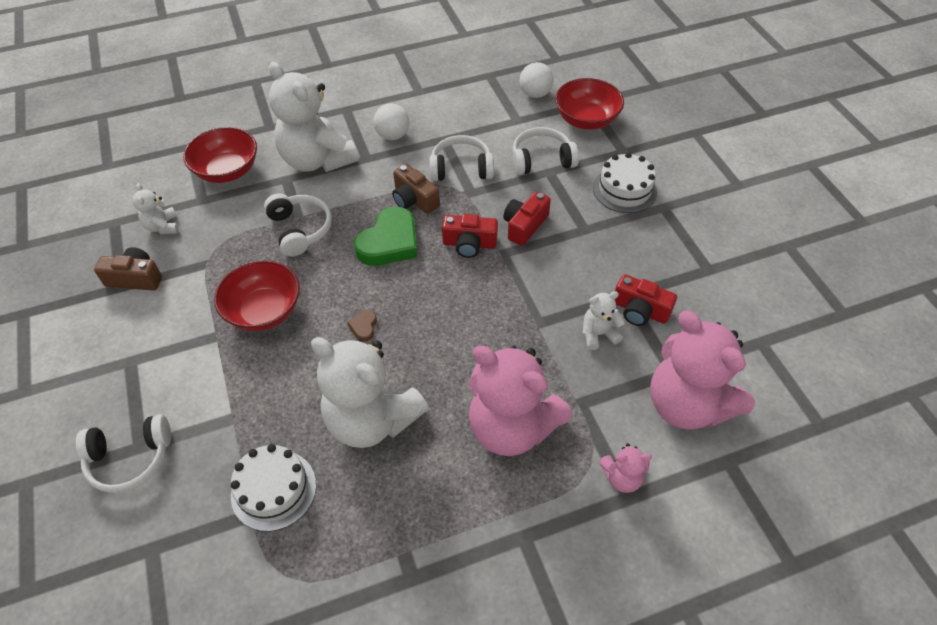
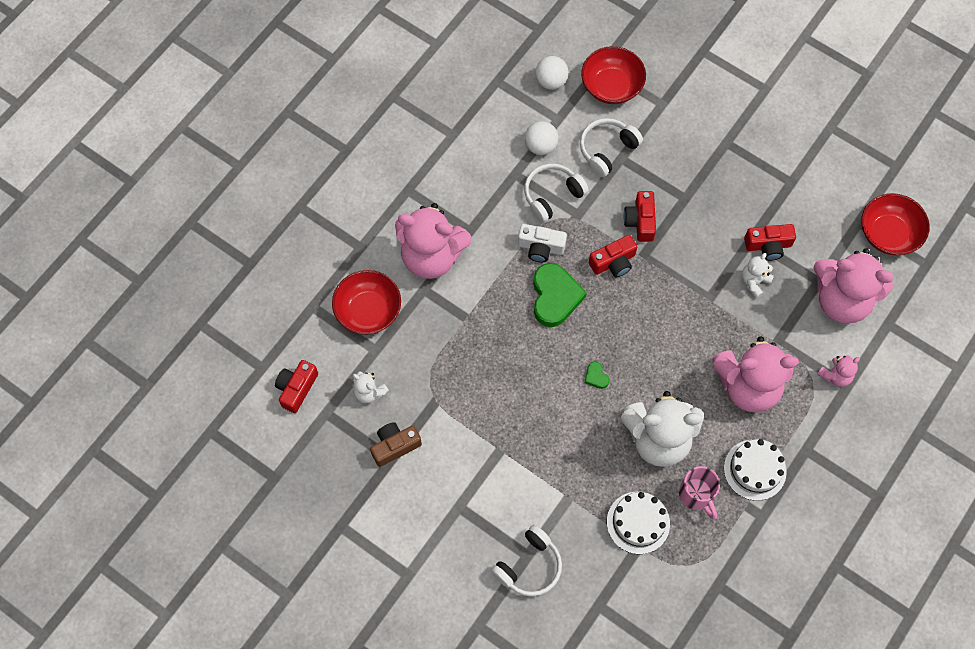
camera: 35 degrees left, 15 degrees up
(114, 193) = (297, 388): none -> red camera
(264, 311) = (515, 409): red bowl -> red bowl (888, 234)
(300, 230) = (478, 328): white headphones -> none
(317, 160) = (432, 256): white teddy bear -> pink teddy bear
(359, 503) = (696, 495): none -> pink mug
(364, 327) = (596, 376): brown heart -> green heart
(393, 135) = (471, 195): white ball -> white ball (540, 146)
(414, 199) = (541, 247): brown camera -> white camera
(624, 189) = (688, 142): white cake -> white cake (755, 470)

